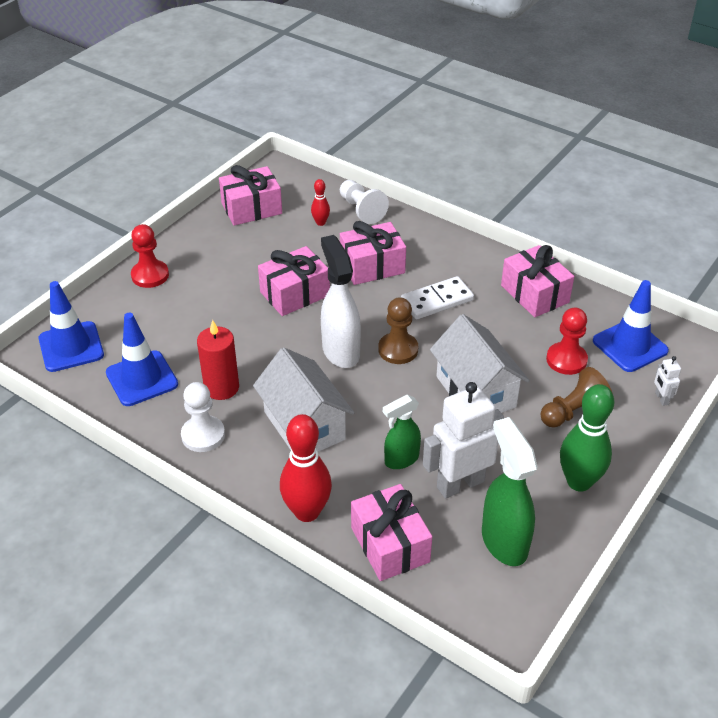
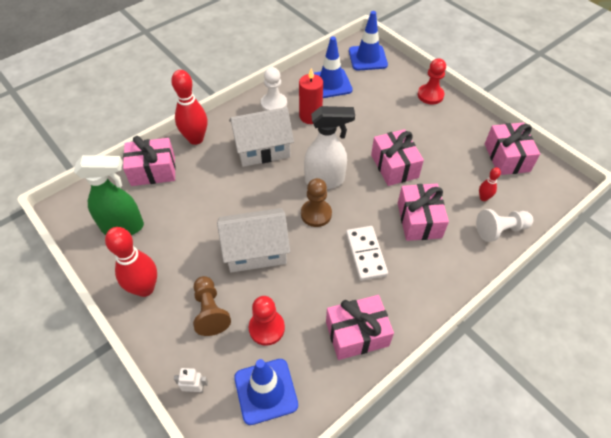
camera: 105 degrees right, 10 degrees up
(401, 460) = (213, 191): green spray bottle -> none
(460, 484) = (178, 217): white robot -> none
(579, 482) = (145, 288): green bowling pin -> red bowling pin

